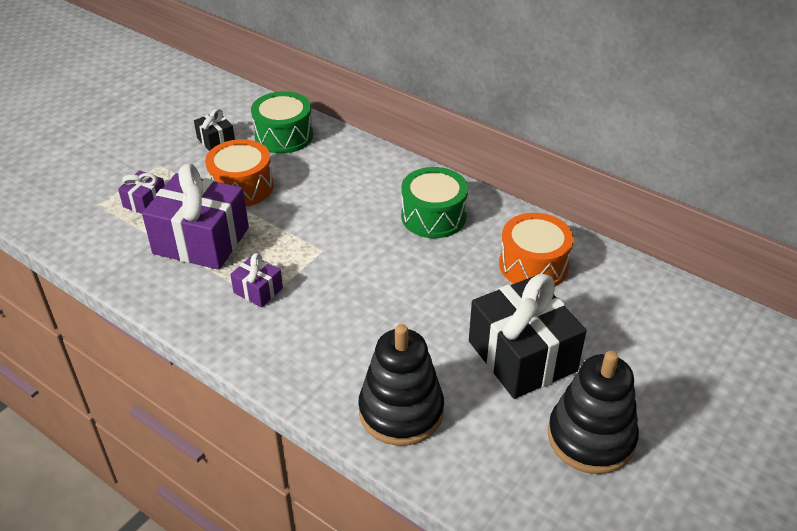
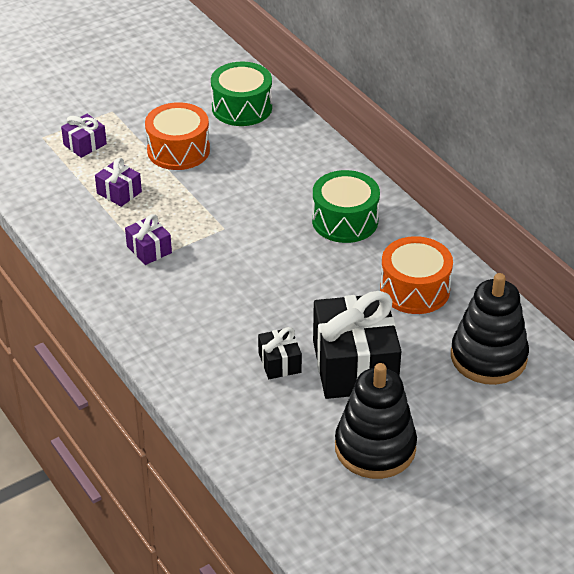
camera: 20 degrees right, 0 degrees up
(201, 240) = (119, 192): purple gift -> purple gift, size x0.47
(216, 140) = (175, 98): black gift -> black gift (279, 363)
(401, 411) = (221, 382): black stacking toy -> black stacking toy (488, 357)

